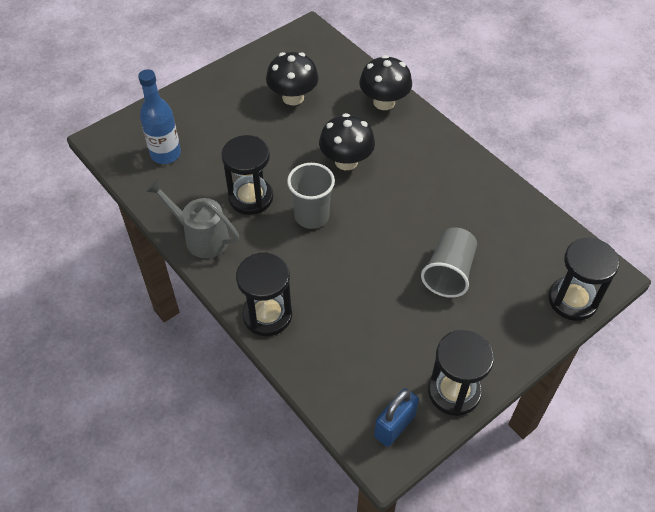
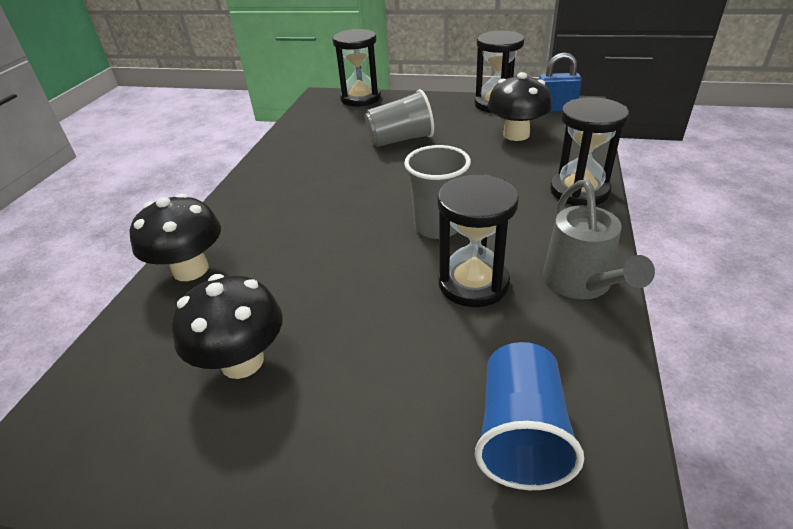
camera: 125 degrees left, 15 degrees down
(165, 154) = (520, 434): blue bottle -> blue cup
(346, 161) = (329, 246): black mushroom -> black mushroom (516, 134)

